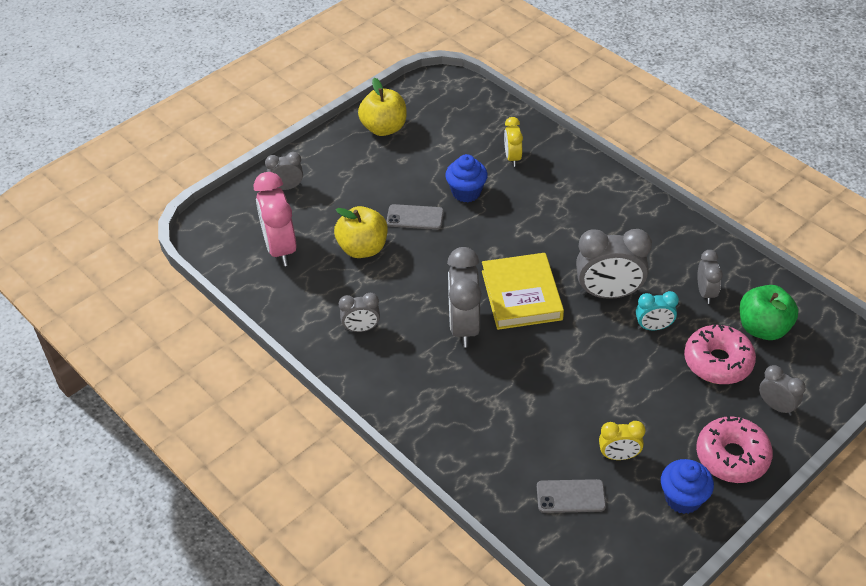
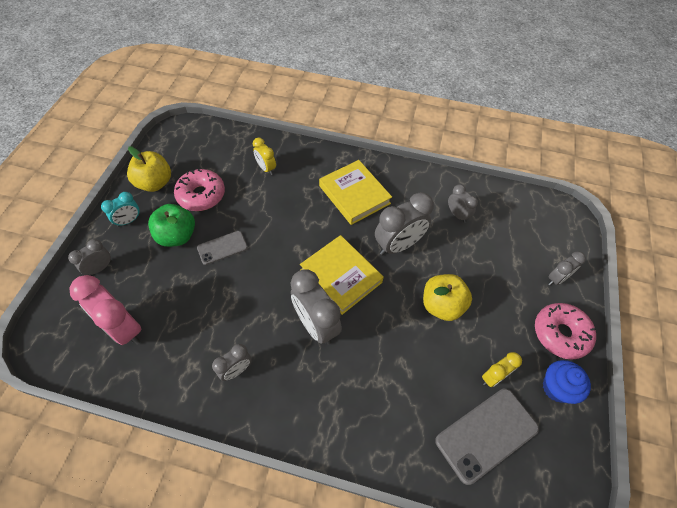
camera: 35 degrees left, 10 degrees up
(363, 248) = (196, 294): yellow apple -> yellow apple (442, 305)
(466, 192) = (249, 209): blue cupcake -> none
(570, 496) = (486, 434): grey phone -> grey phone, size x1.72
(595, 223) = (354, 195): none -> yellow book
(653, 327) = (444, 257): turquoise clock -> turquoise clock (129, 221)
(718, 362) = (500, 263): pink donut -> pink donut (201, 195)
(763, 328) = (508, 224): green apple -> green apple (177, 236)
(776, 406) = (556, 279): grey clock -> grey clock turned 135 degrees clockwise

